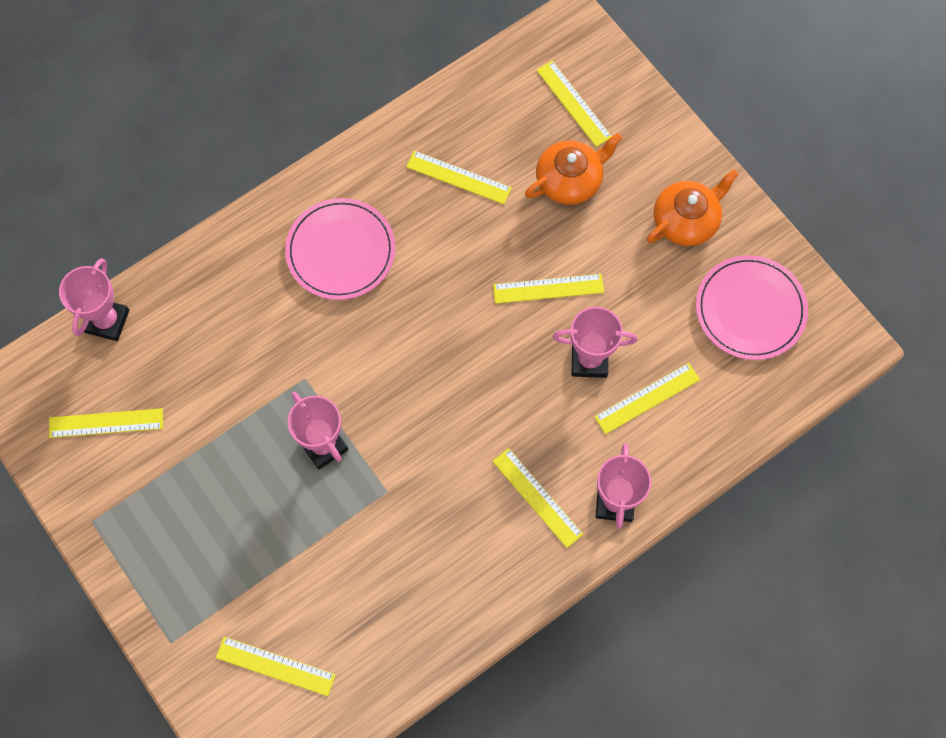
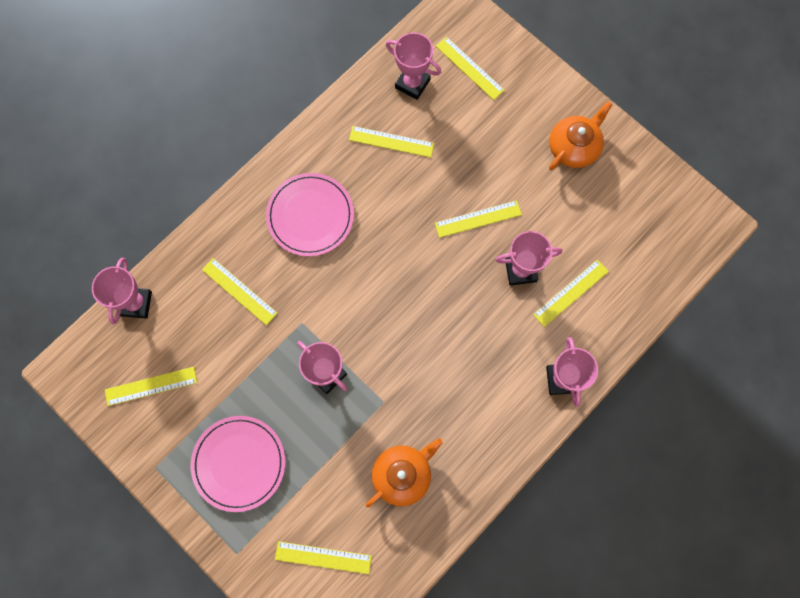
camera: 10 degrees left, 5 degrees up
(498, 111) = (412, 84): none -> pink trophy
(537, 497) = (501, 386): yellow ruler -> yellow ruler (239, 291)
(570, 180) = (478, 130): orange teapot -> orange teapot (402, 474)
(750, 309) = (636, 209): pink plate -> pink plate (239, 463)

